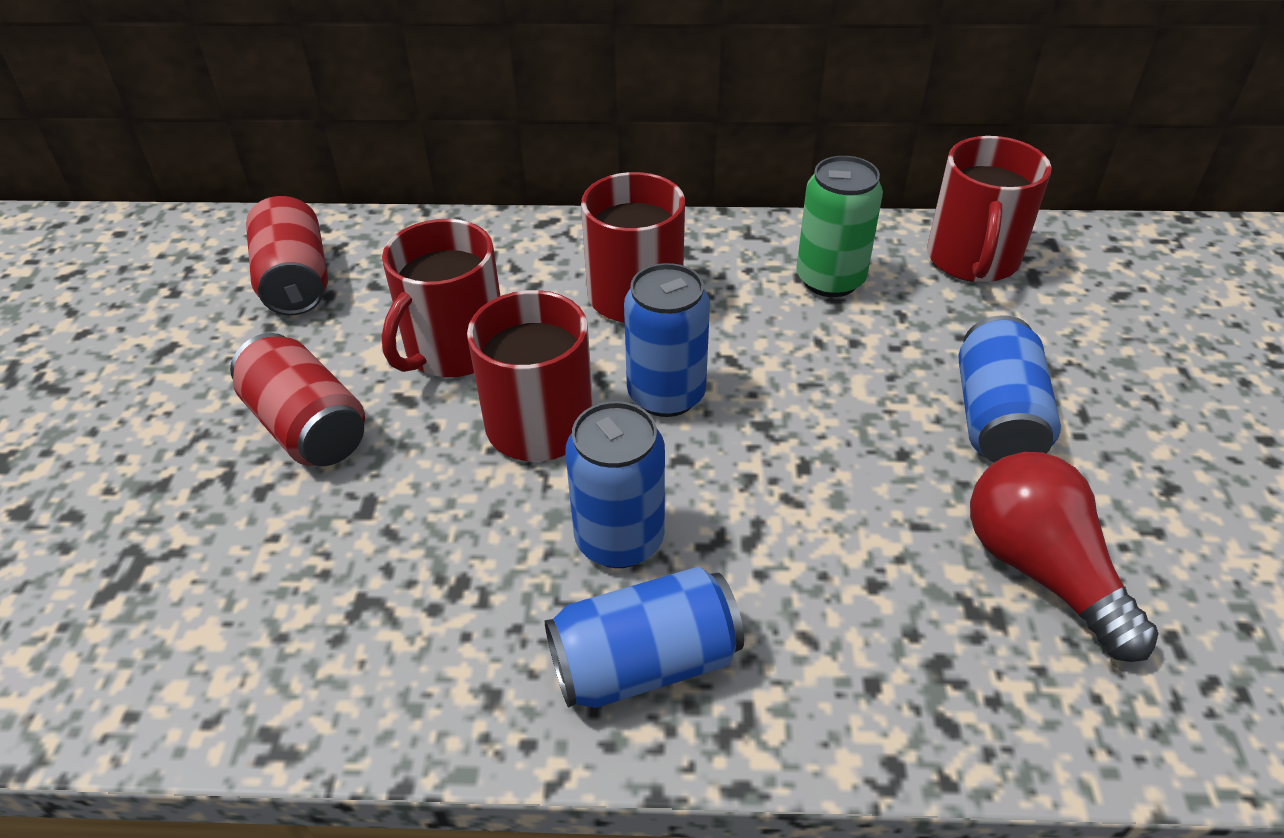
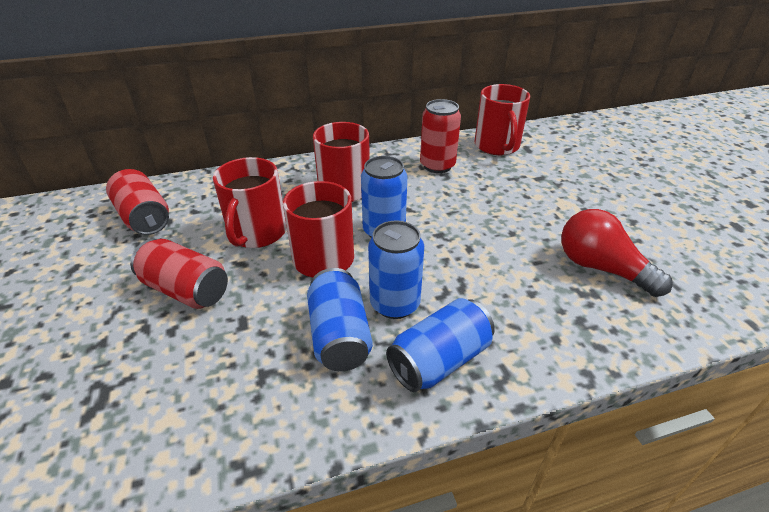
camera: 20 degrees left, 5 degrees down
(830, 280) = (437, 165): green can -> red can
(996, 418) = (545, 209): blue can -> blue can (339, 335)

